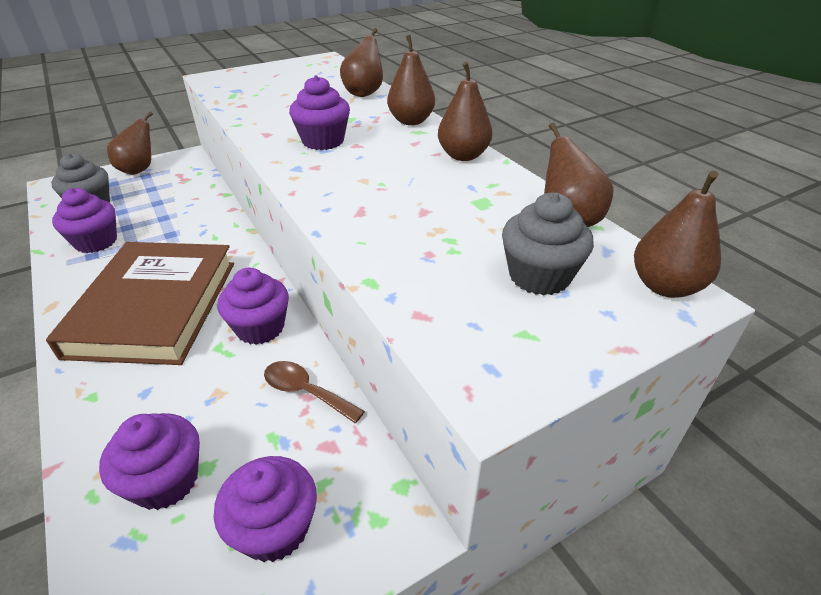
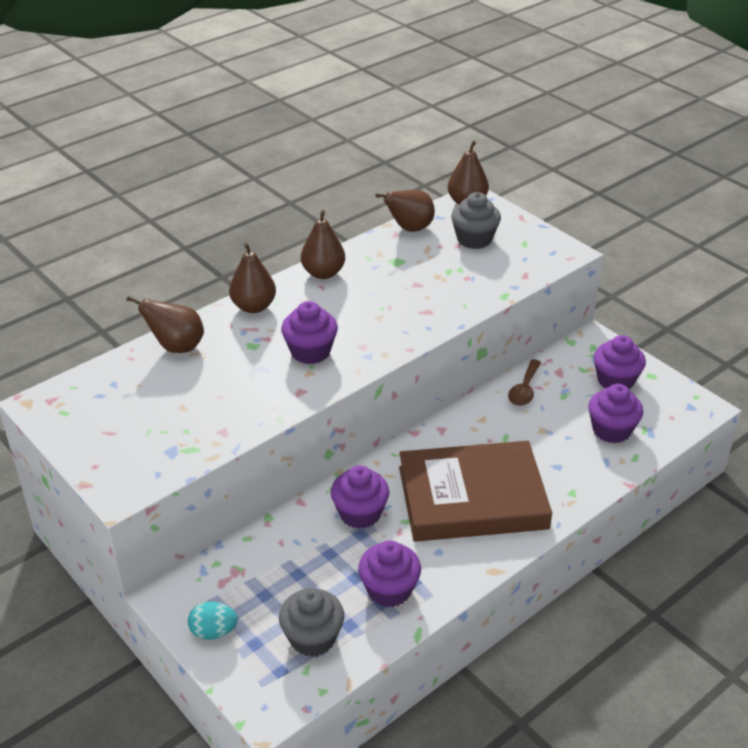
camera: 100 degrees left, 0 degrees up
(139, 170) = (213, 632): brown pear -> turquoise egg
(260, 328) = (474, 427): purple cupcake -> purple cupcake (360, 513)

